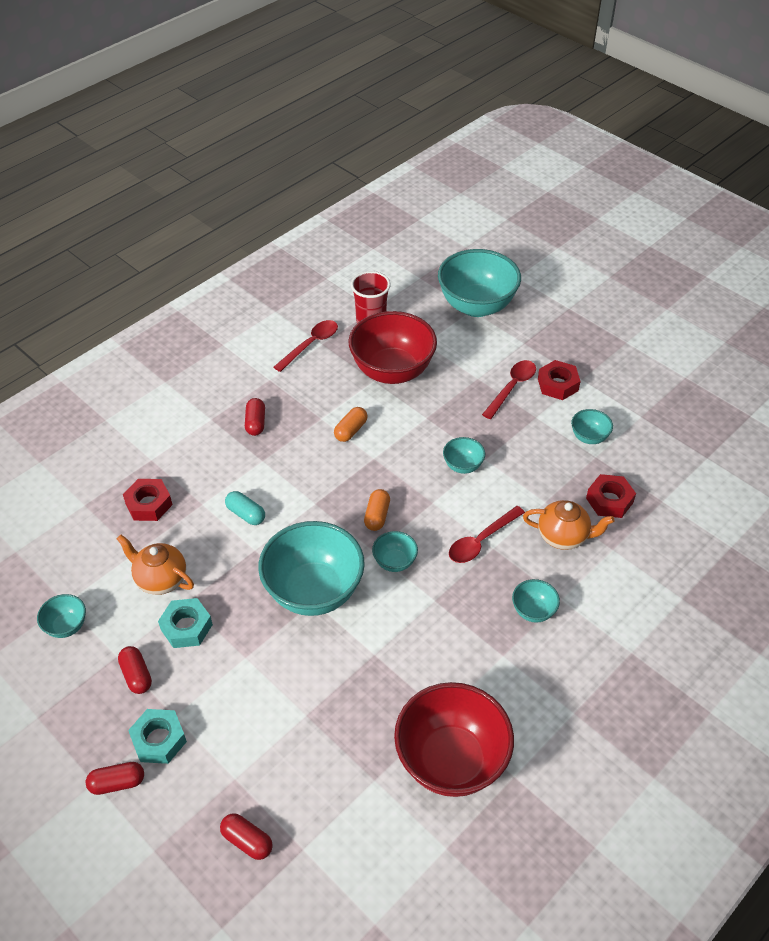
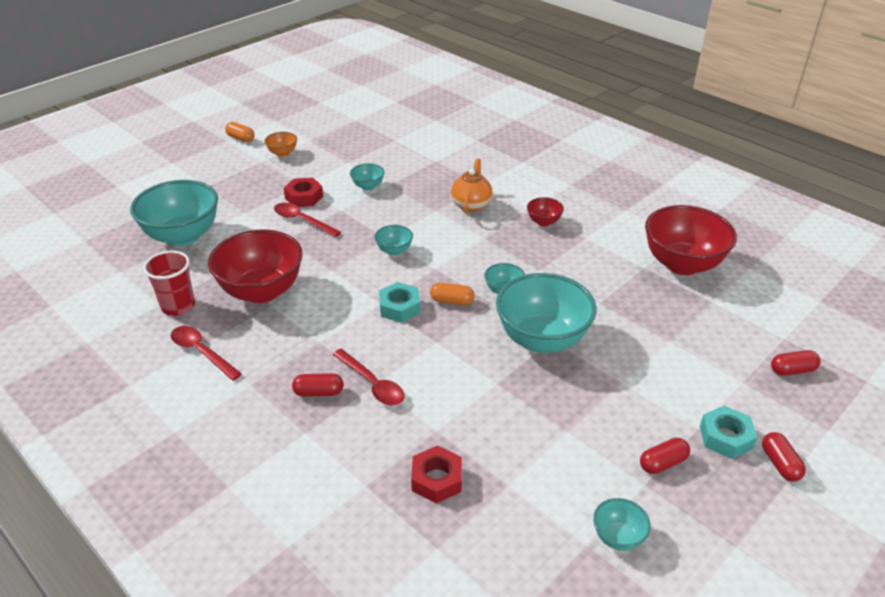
camera: 90 degrees left, 10 degrees down
(160, 579) = (542, 456): orange teapot -> none
(186, 627) = (598, 428): turquoise nut -> turquoise nut (399, 307)
(246, 514) = (451, 392): turquoise capsule -> none
(247, 841) = (792, 370): red capsule -> red capsule turned 45 degrees clockwise
(351, 430) = (341, 319): orange capsule -> orange capsule (241, 138)
(481, 541) = (477, 244): red spoon -> red spoon (372, 384)
(533, 611) = (543, 222): turquoise bowl -> red bowl
(609, 500) = (435, 182): red nut -> none
(648, 357) = (282, 153): none -> orange bowl

